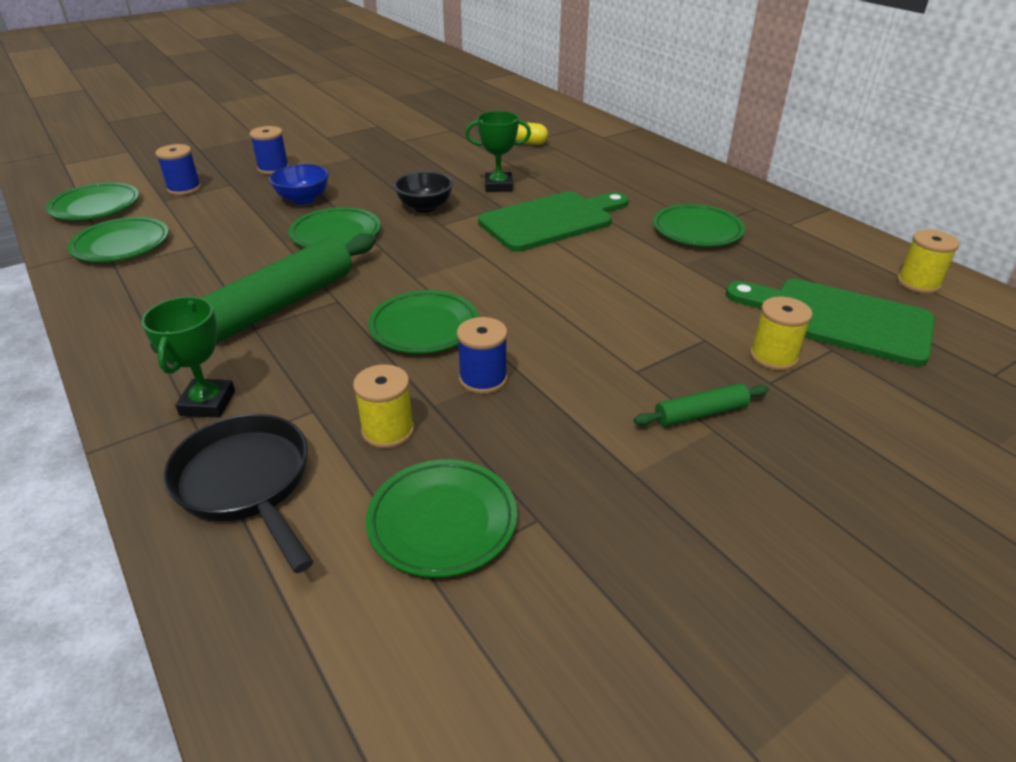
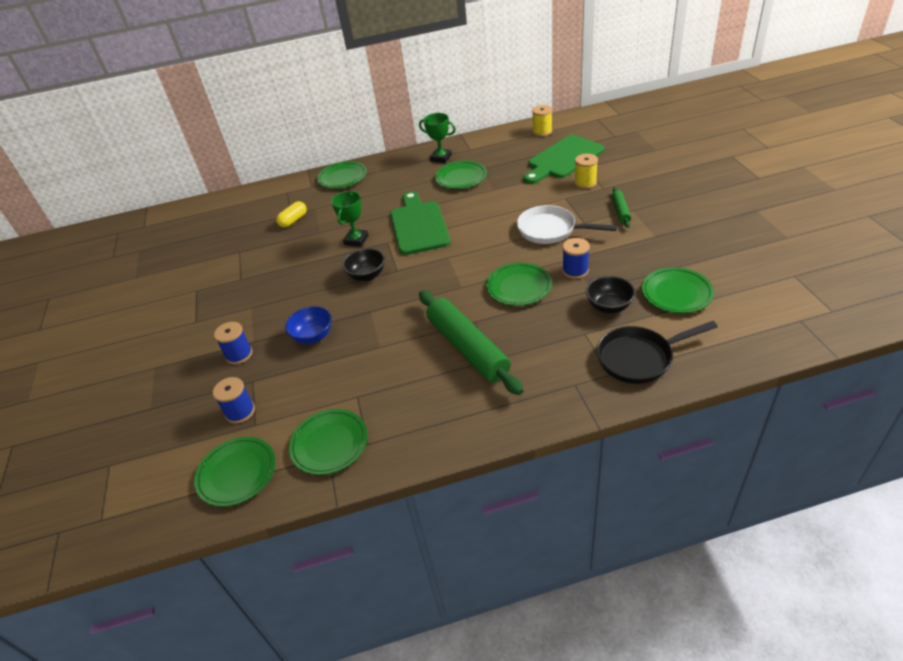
camera: 65 degrees left, 5 degrees up
(207, 403) = (566, 377): green trophy -> green trophy (441, 158)
(336, 234) = (382, 320): green plate -> green plate (342, 178)
(388, 430) = (609, 306): yellow spool -> black bowl
(593, 337) = (551, 230): none -> white pan

